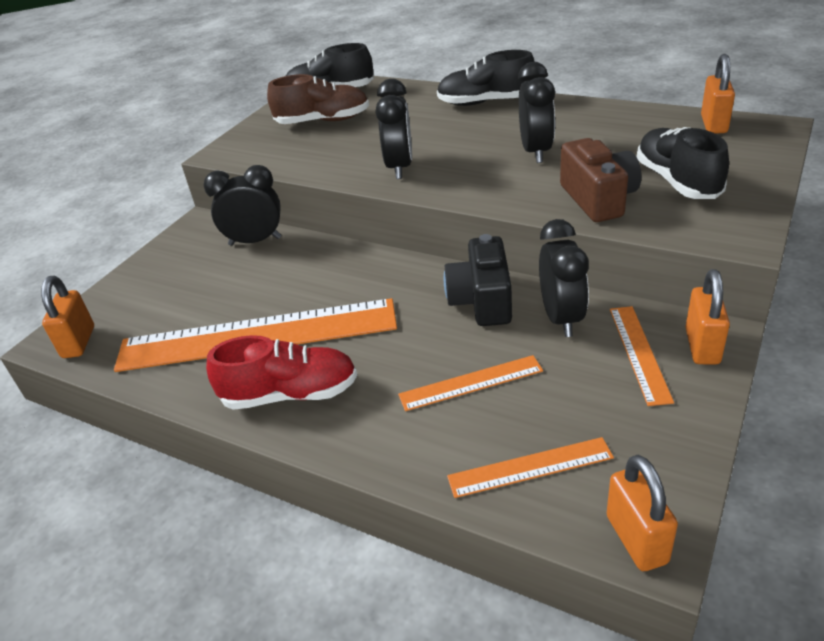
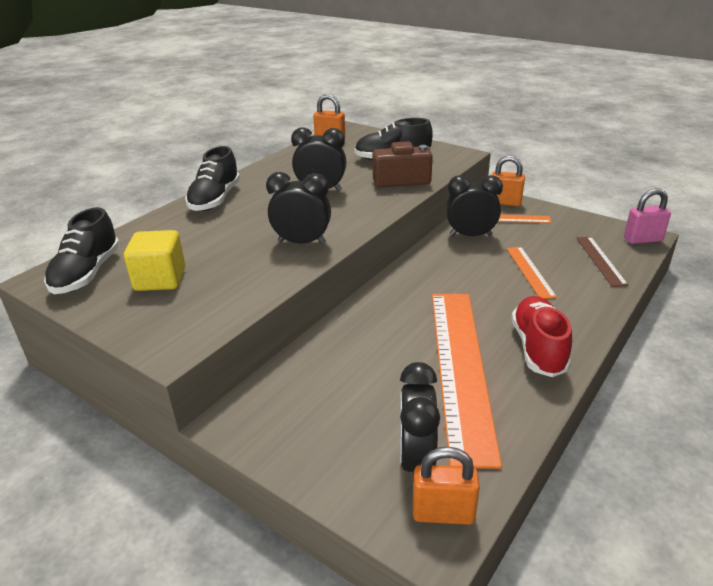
camera: 85 degrees left, 5 degrees down
(255, 241) = (299, 373): black clock -> black clock (416, 460)
(323, 121) = (160, 279): brown shoe -> yellow cube
(481, 301) = (444, 260): black camera -> none
(530, 467) = (600, 260): orange ruler -> brown ruler
(636, 539) = (642, 239): orange padlock -> pink padlock

